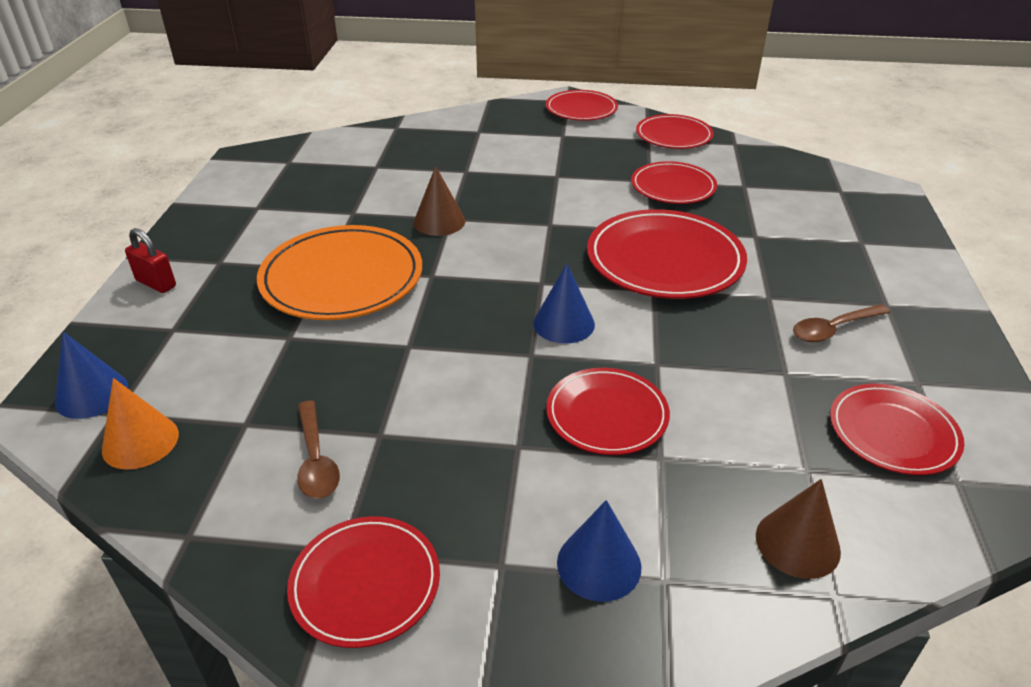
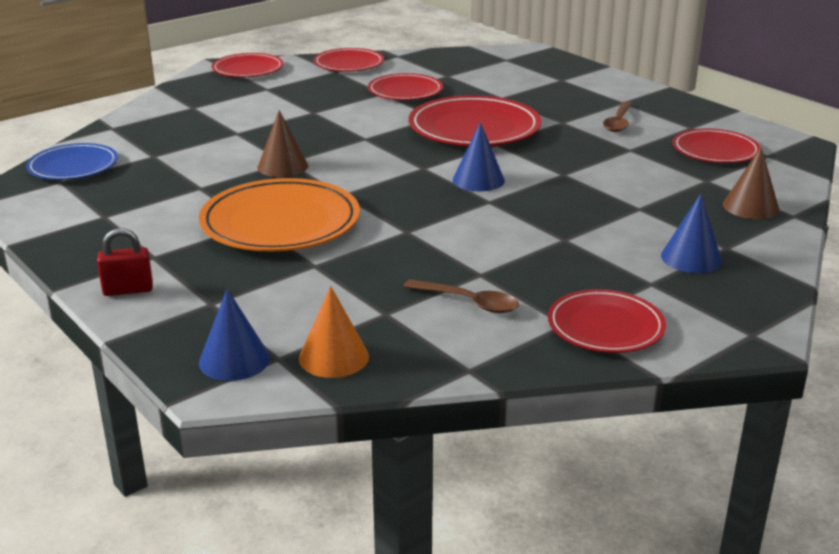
camera: 45 degrees left, 10 degrees down
(316, 152) = (73, 166): none -> blue plate
(607, 415) = (582, 205): red plate -> none

